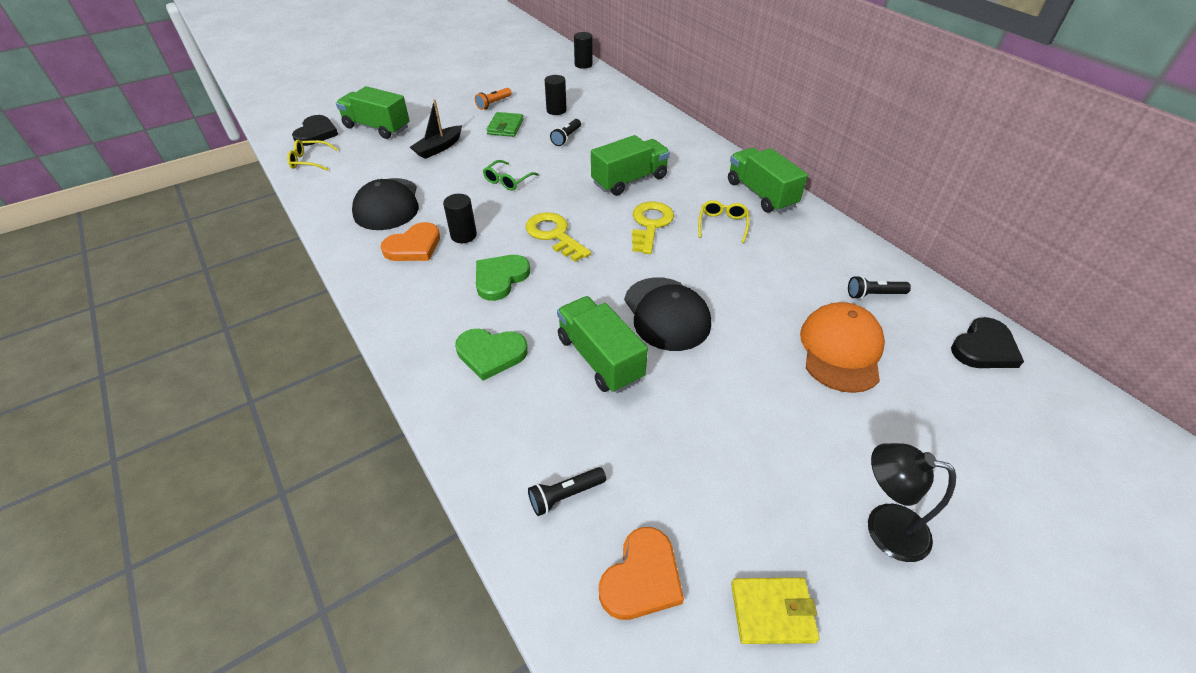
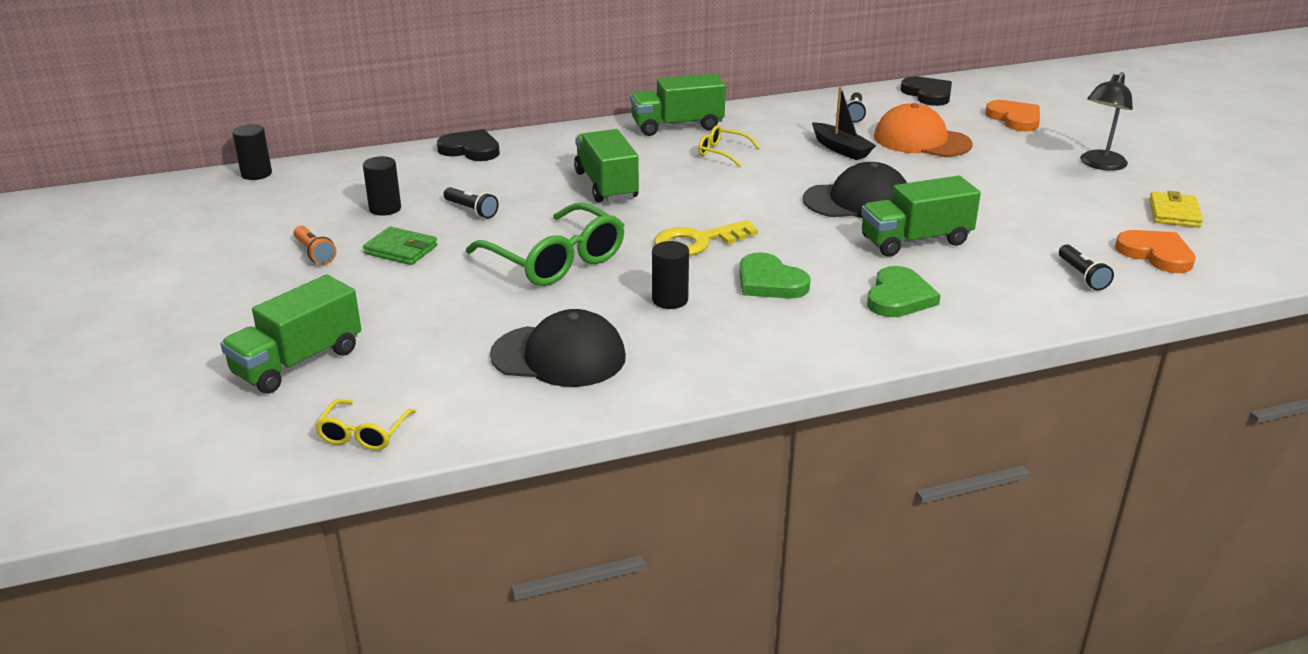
camera: 75 degrees left, 15 degrees down
(316, 133) = (259, 429): black heart -> black heart (470, 149)
(414, 246) = (678, 337): orange heart -> orange heart (1015, 119)
(439, 148) = (421, 307): black boat -> black boat (841, 149)
(508, 181) = (555, 260): green glasses -> green glasses, size x1.99
(650, 224) = (704, 187): yellow key -> none

